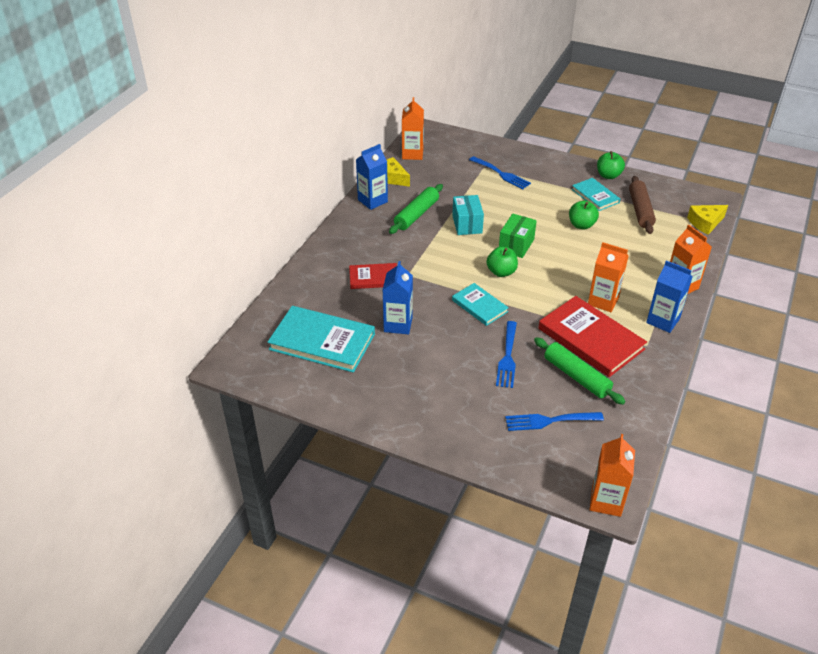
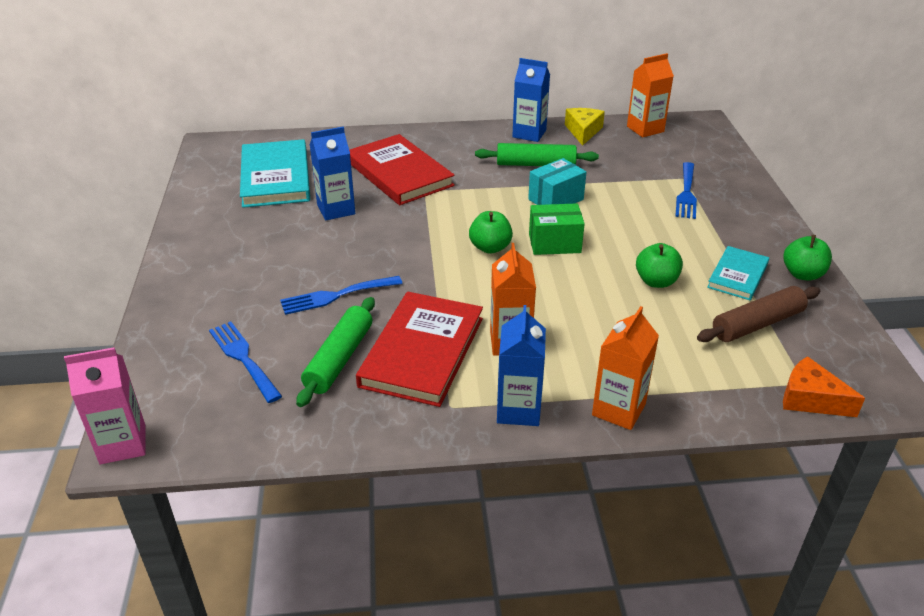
camera: 60 degrees right, 5 degrees down
(373, 278) = (399, 173): red book -> red book, size x1.77
(479, 306) = (413, 250): turquoise book -> none
(606, 501) = (123, 444): orange carton -> pink carton
(705, 223) = (810, 399): yellow cheese -> orange cheese

